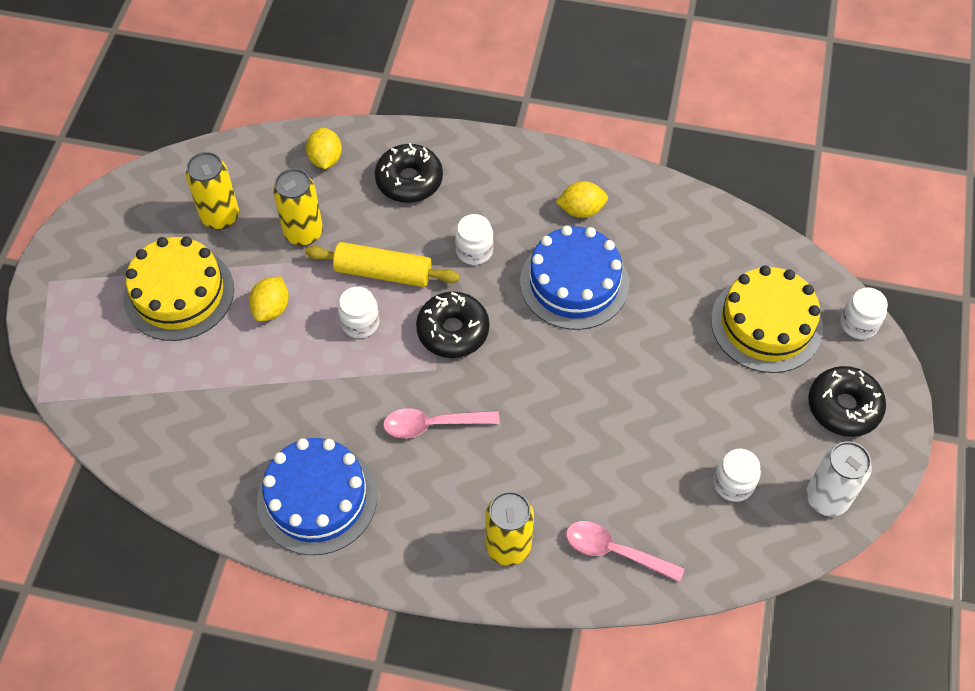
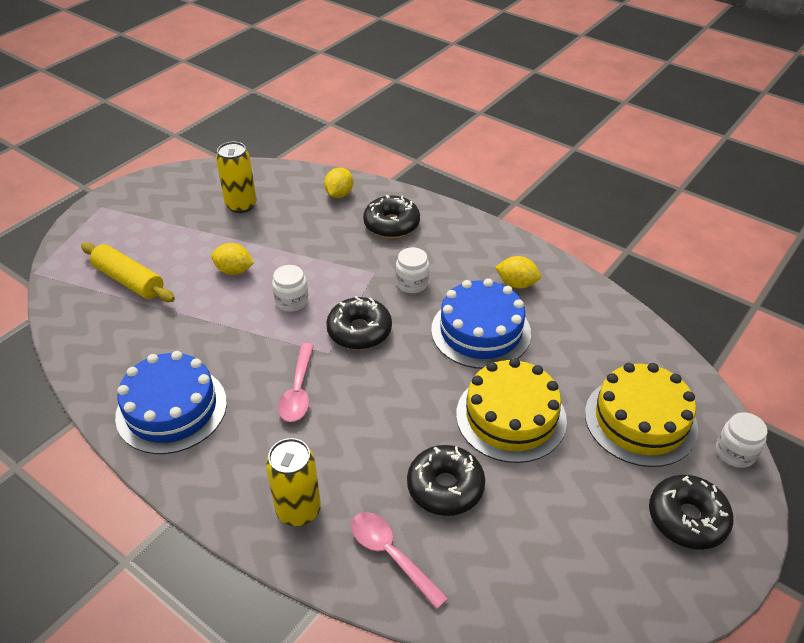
camera: 25 degrees right, 15 degrees down
(179, 293) = (178, 240): yellow cake -> yellow cake (511, 417)
(271, 308) = (234, 270): yellow lemon -> yellow lemon turned 60 degrees clockwise
(303, 233) = (291, 232): yellow can -> none
(383, 272) = (332, 275): yellow rolling pin -> yellow rolling pin (129, 281)
(432, 425) = (298, 391): pink spoon -> pink spoon turned 105 degrees counterclockwise
(627, 466) = (445, 487): none -> black donut
(733, 483) = (539, 542): white jar -> none
(827, 498) = (630, 595): white can -> none

